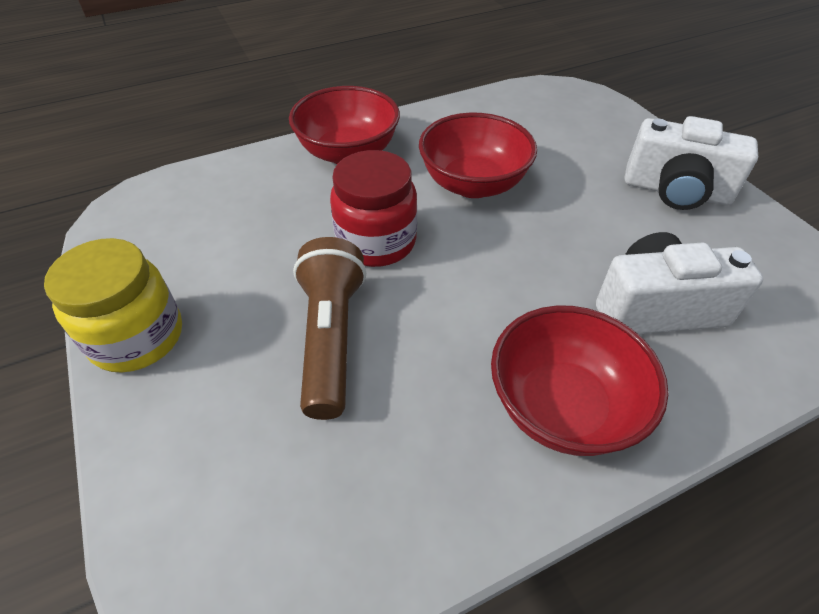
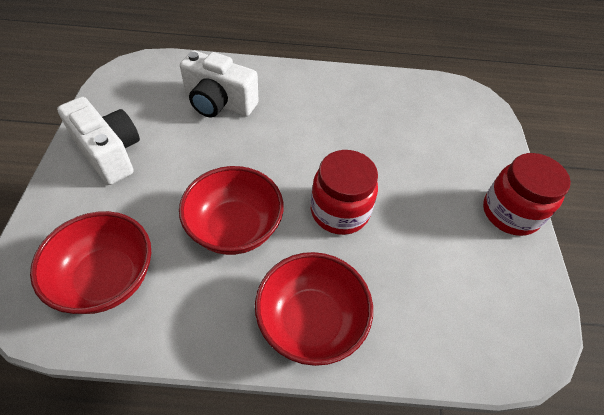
camera: 155 degrees left, 5 degrees up
(137, 337) = (510, 213): yellow jar -> red jar
(330, 338) = (397, 163): brown flashlight -> none
(562, 407) = (307, 91): red bowl -> red bowl (106, 279)

